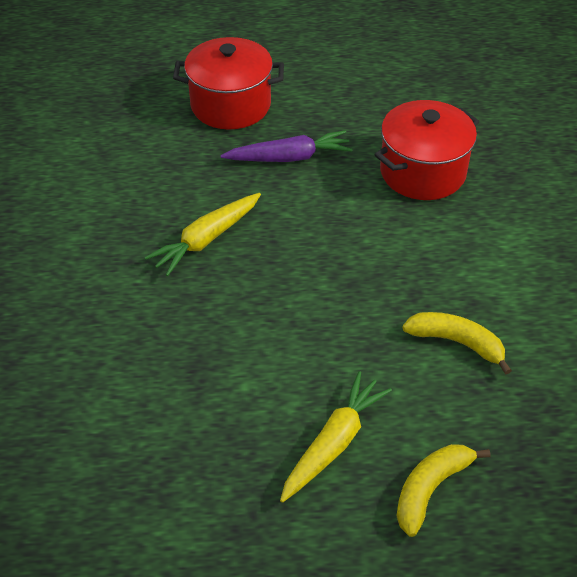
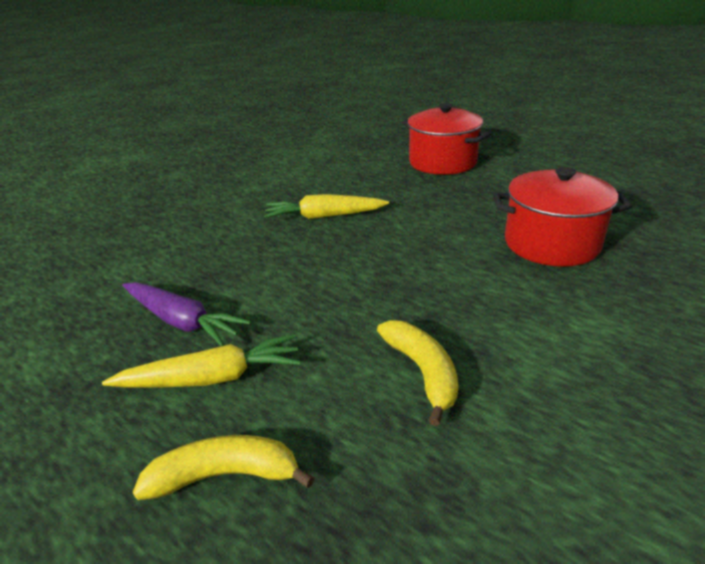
camera: 45 degrees right, 15 degrees down
(289, 157) = (446, 198): purple carrot -> purple carrot (182, 321)

